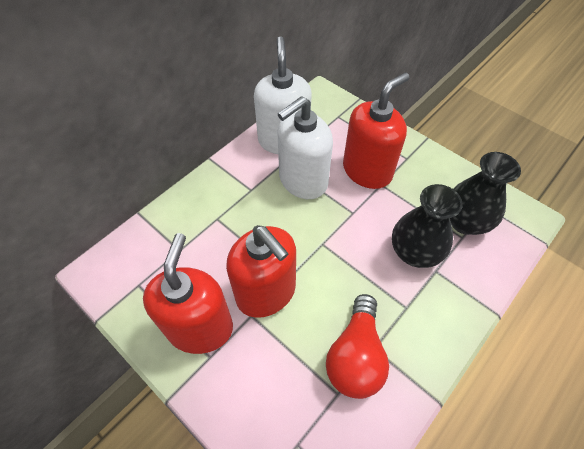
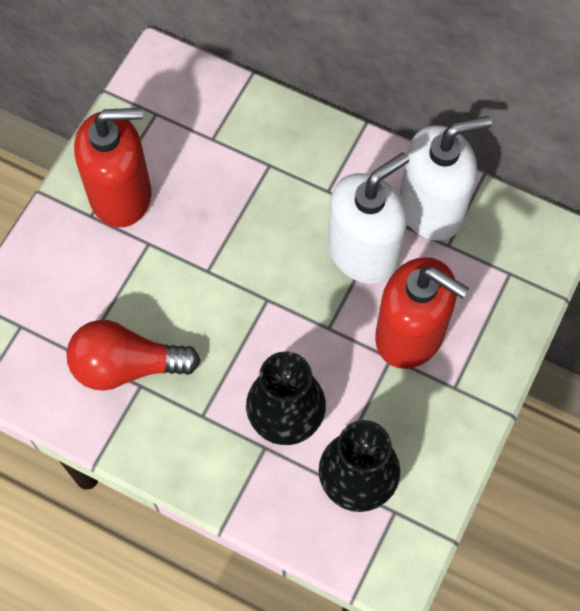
camera: 75 degrees right, 10 degrees up
(266, 292) = (181, 251): red soap dispenser -> none
(302, 181) = (363, 251): white soap dispenser -> white soap dispenser turned 105 degrees clockwise

